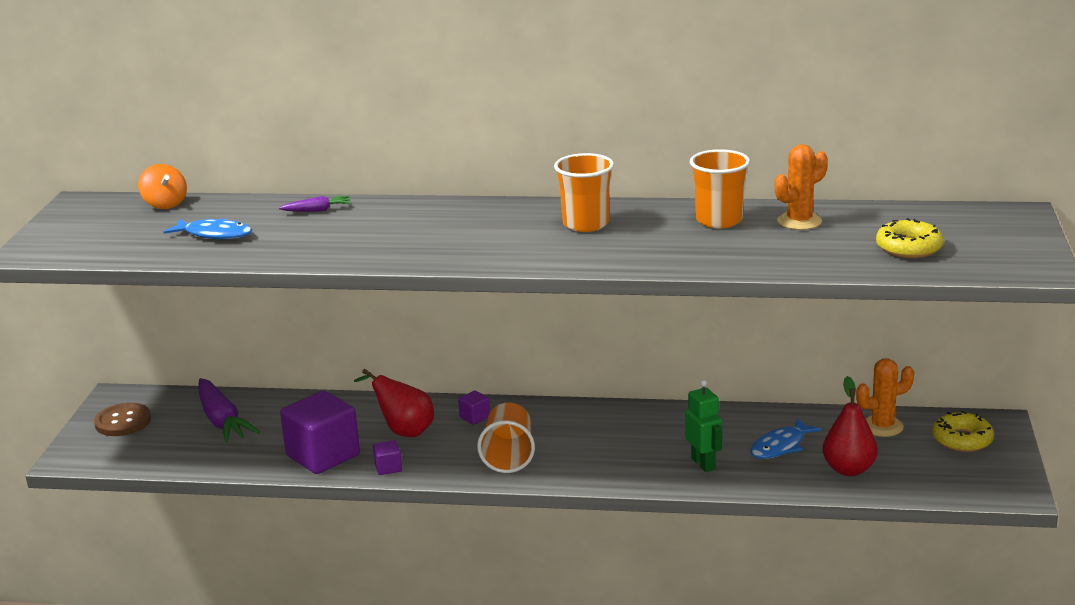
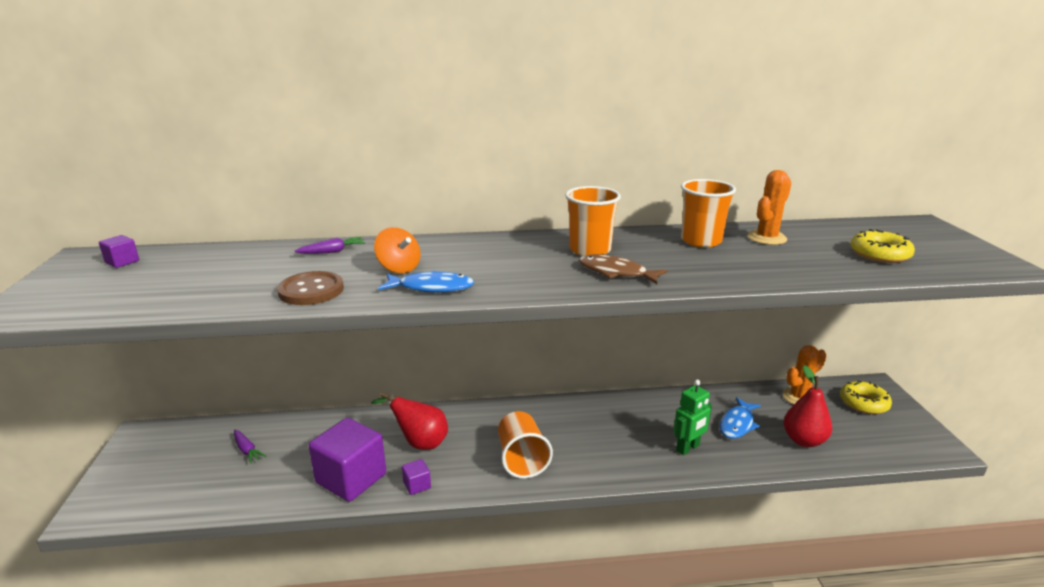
camera: 15 degrees left, 0 degrees up
(123, 422) = (147, 461): brown button -> brown button (311, 290)
(165, 204) = (175, 254): orange spinning top -> orange spinning top (399, 268)
(214, 234) = (230, 280): blue fish -> blue fish (431, 287)
(222, 421) = (247, 450): purple carrot -> purple carrot, size x0.49
(474, 417) = (477, 422): purple cube -> purple cube (122, 262)
(594, 250) = (616, 273): none -> brown fish
(703, 463) = (688, 448): green robot -> green robot turned 90 degrees clockwise

